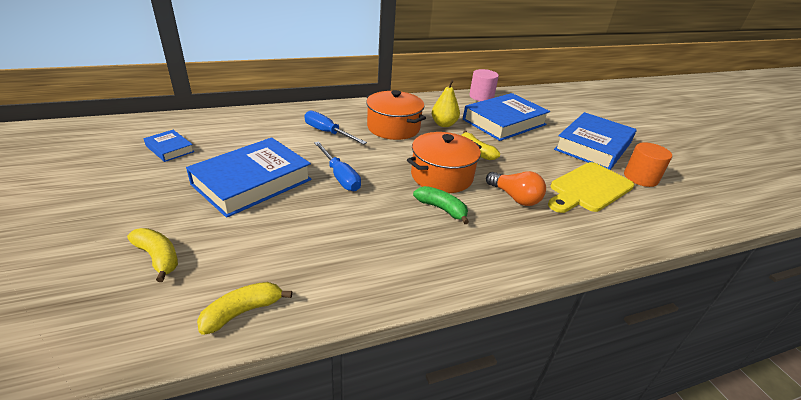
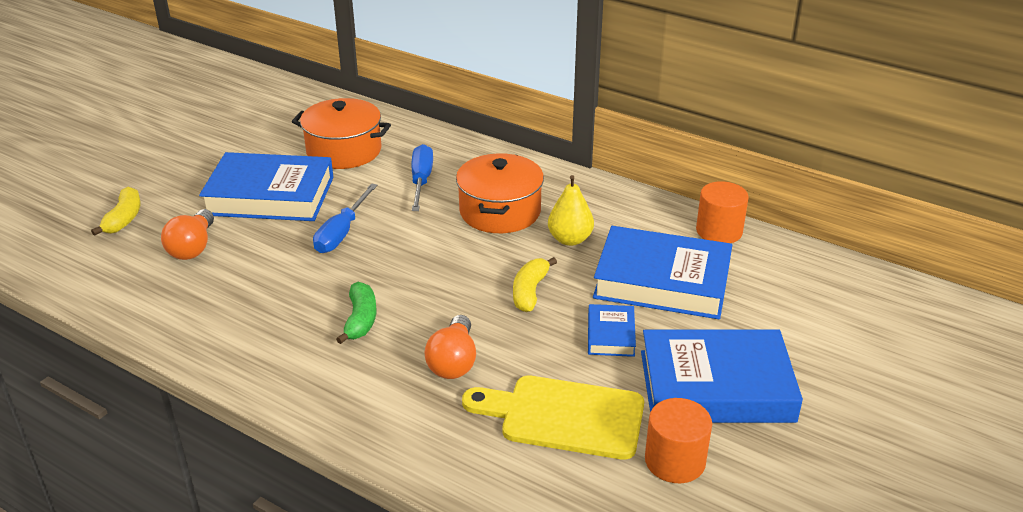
camera: 55 degrees right, 0 degrees up
(170, 149) = (269, 129): blue book -> blue book (610, 335)
(243, 312) = (102, 288): yellow banana -> none
(261, 239) = (193, 247): none -> orange light bulb
(441, 176) = (431, 292): orange pot -> orange pot (344, 151)
(481, 97) = (719, 231): pink cylinder -> orange cylinder

